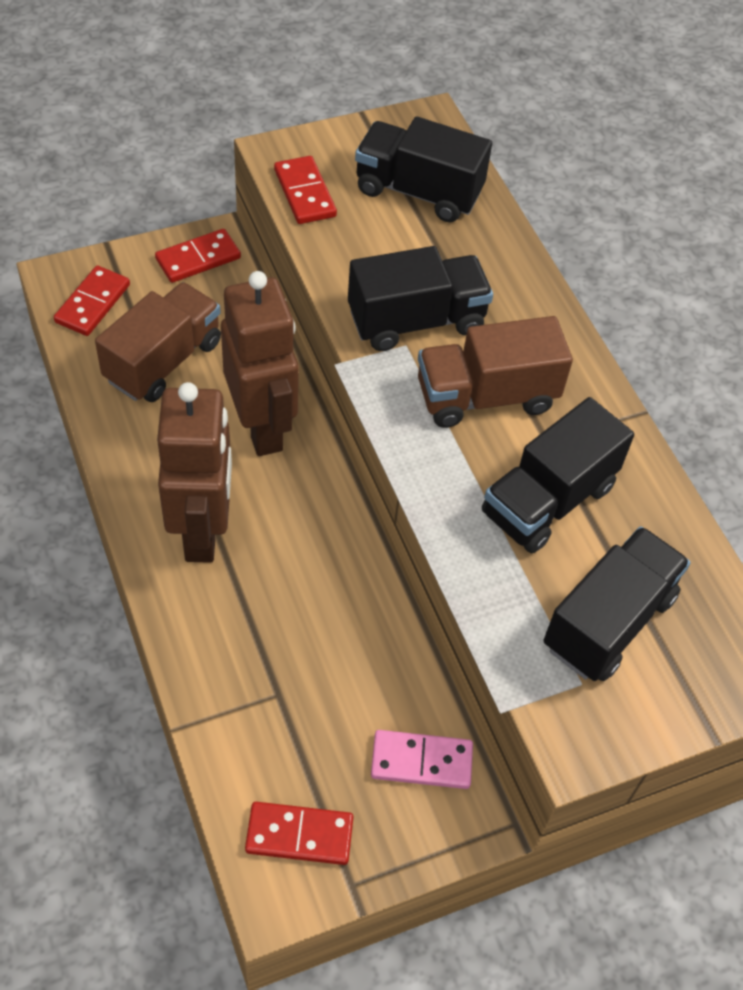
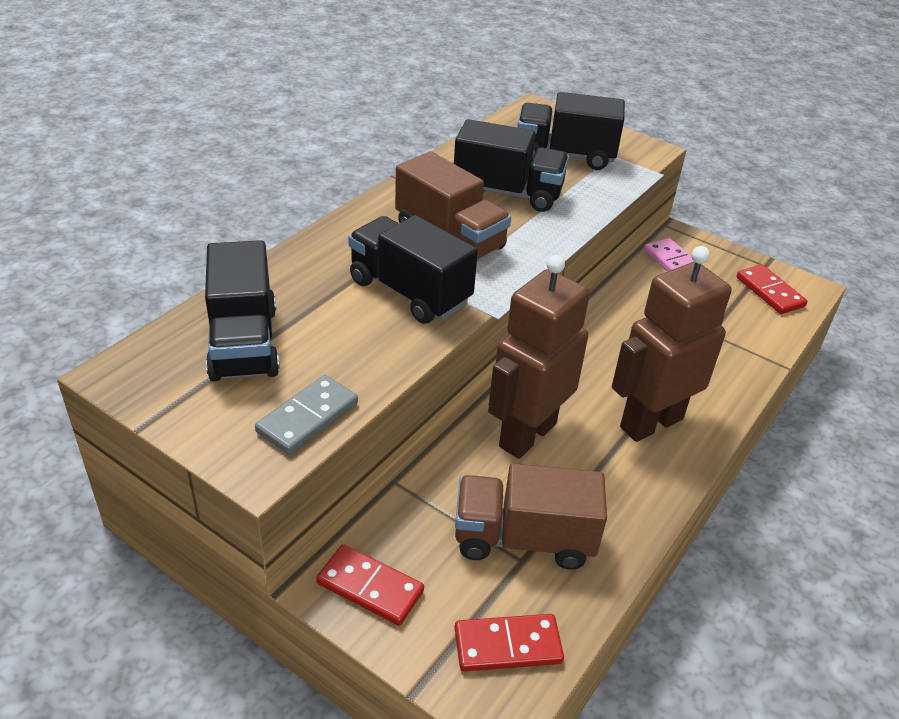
camera: 120 degrees left, 15 degrees down
(305, 193) = (307, 417): red domino -> grey domino

